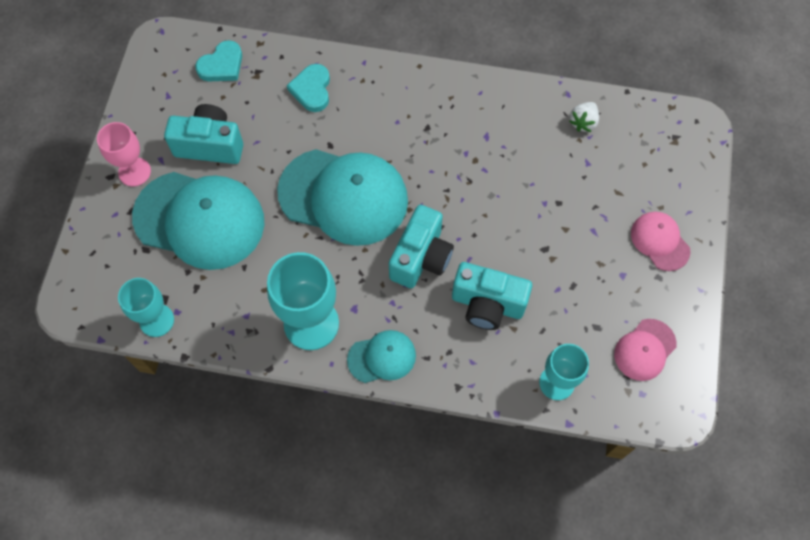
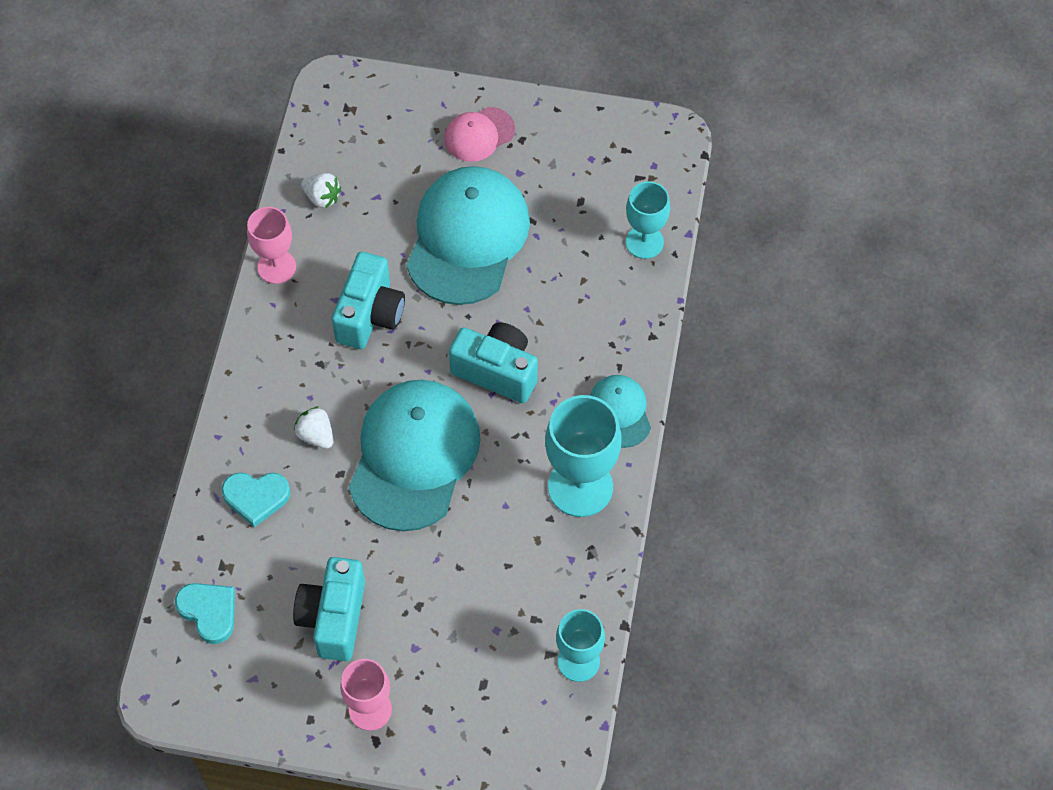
camera: 90 degrees left, 5 degrees down
(200, 220) = (442, 622): turquoise cap -> turquoise cap (467, 238)
(363, 127) = (316, 435): none -> white strawberry
(487, 304) = (555, 305): turquoise camera -> turquoise camera (370, 315)
(515, 93) = (276, 267): none -> pink goblet
(644, 350) = (605, 159): pink cap -> none

